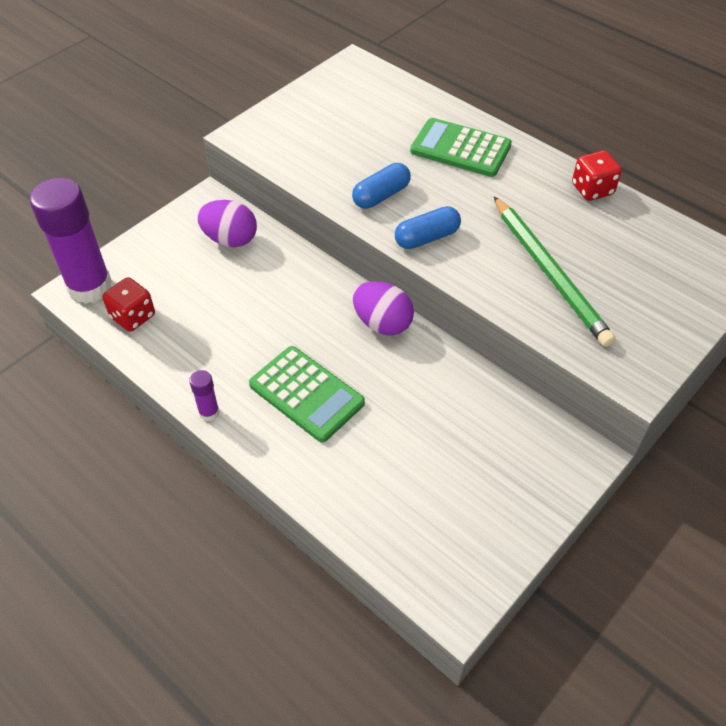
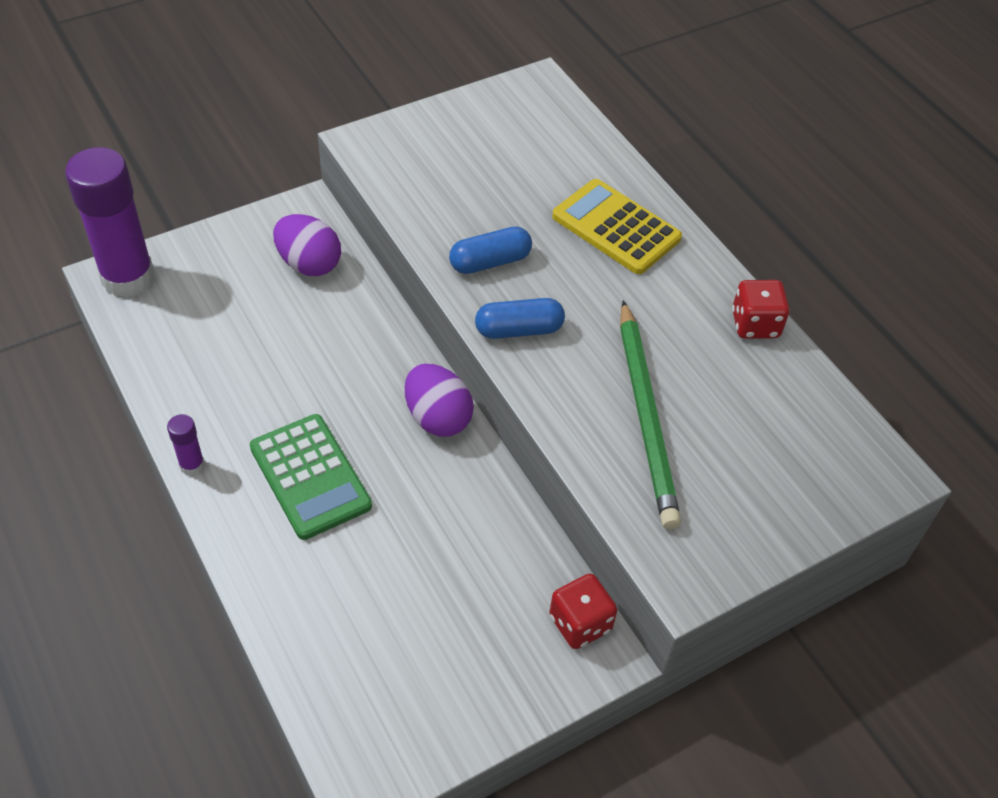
camera: 15 degrees right, 0 degrees up
(133, 316) = (159, 326): red dice -> red dice (580, 623)
(460, 148) = (616, 227): green calculator -> yellow calculator

